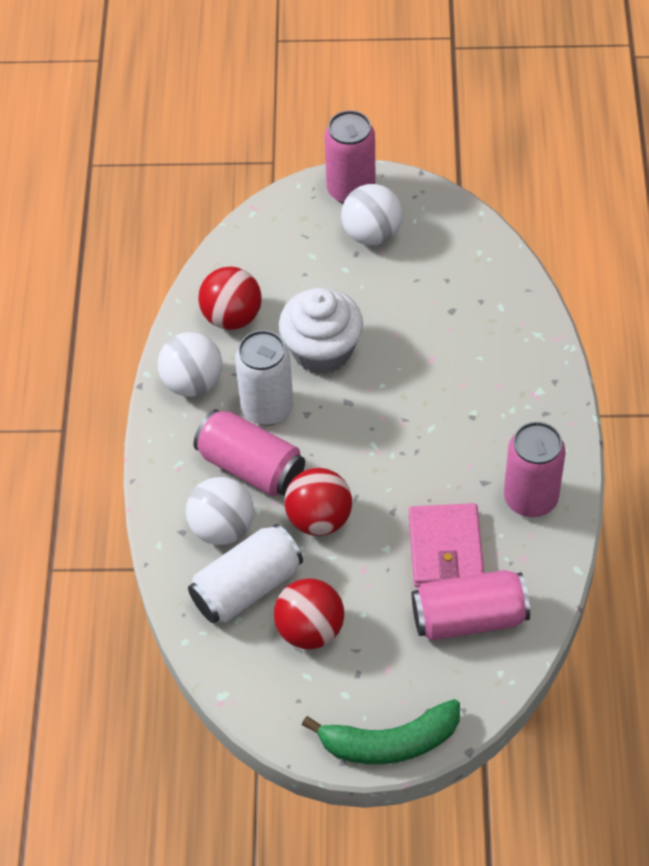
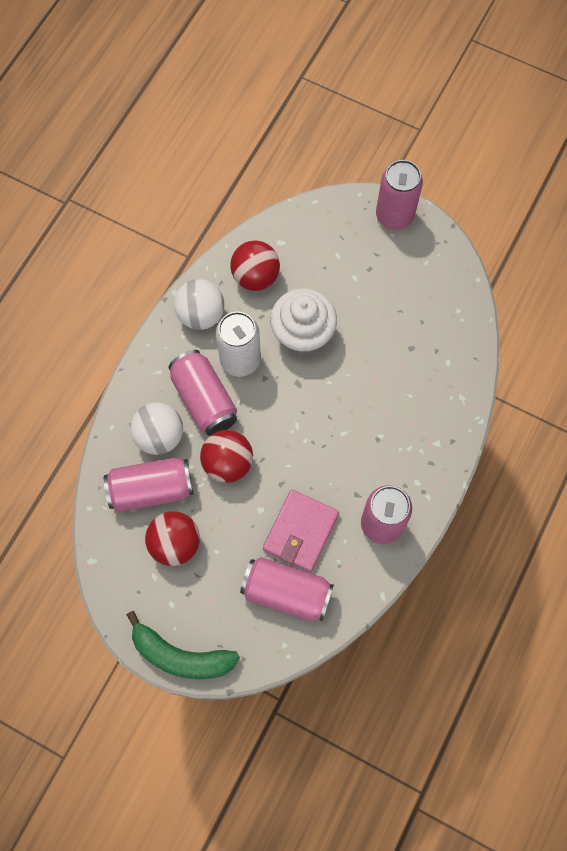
camera: 25 degrees right, 15 degrees up
(247, 587) = (151, 489): white can -> pink can
(372, 234) = (389, 258): white ball -> none

